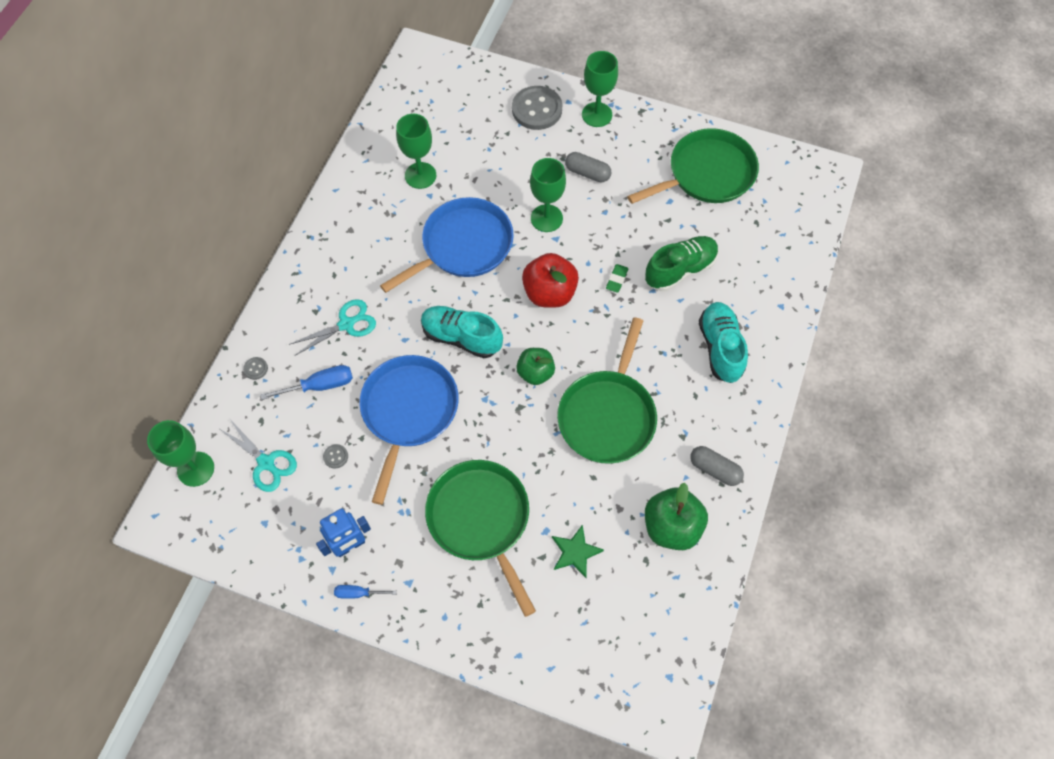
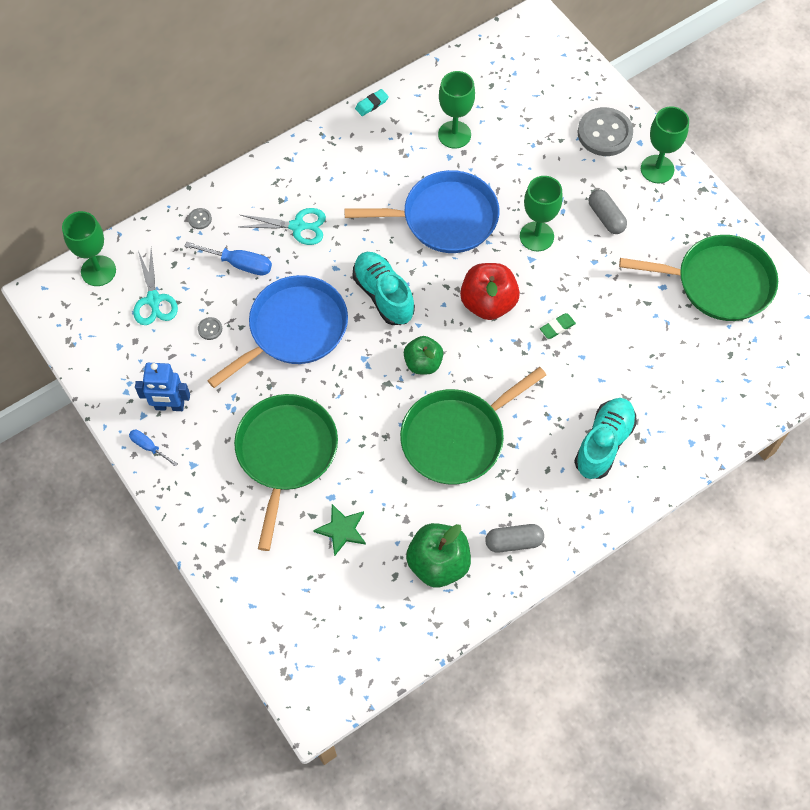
camera: 35 degrees right, 0 degrees up
(333, 189) = (371, 104): none -> turquoise eraser
(680, 270) = (622, 353): green shoe -> none
(714, 469) = (513, 542): grey capsule -> grey capsule turned 75 degrees counterclockwise

